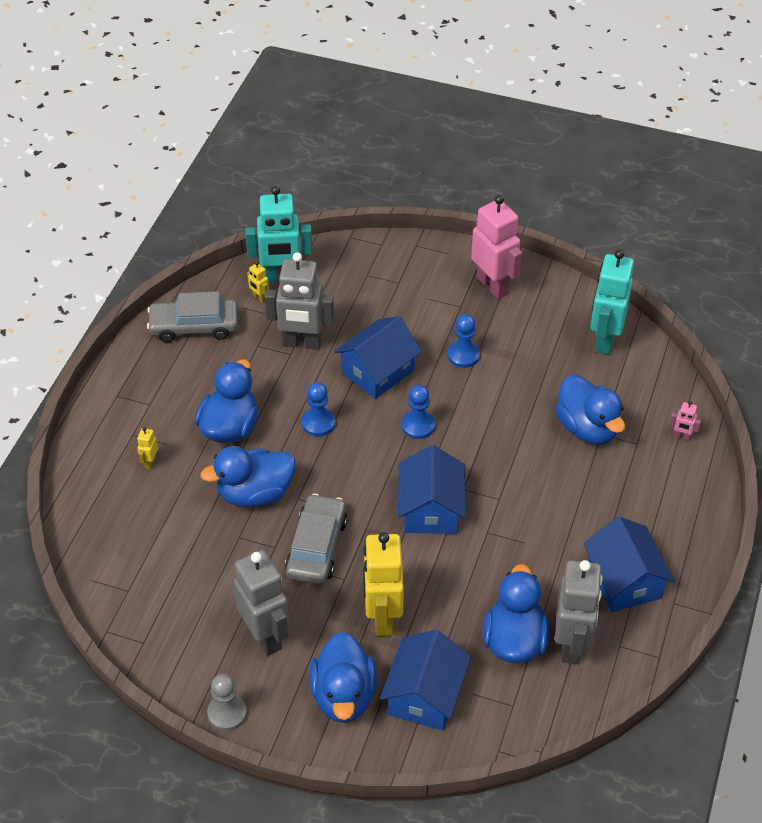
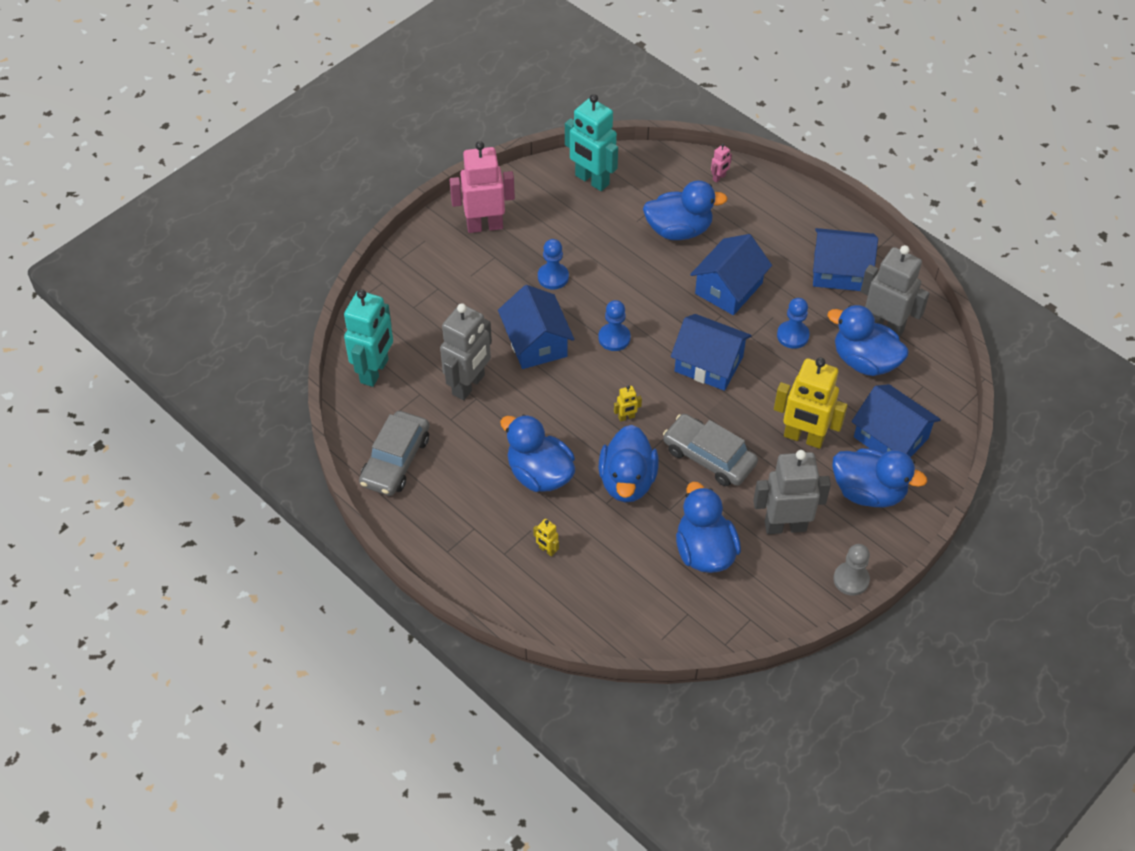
camera: 65 degrees left, 5 degrees up
(204, 580) = (704, 551): none -> blue duck
(259, 298) = (390, 397): yellow robot -> yellow robot (626, 417)
(318, 423) = (571, 406): blue pawn -> blue pawn (792, 335)
(538, 493) = (728, 288): none -> blue house

